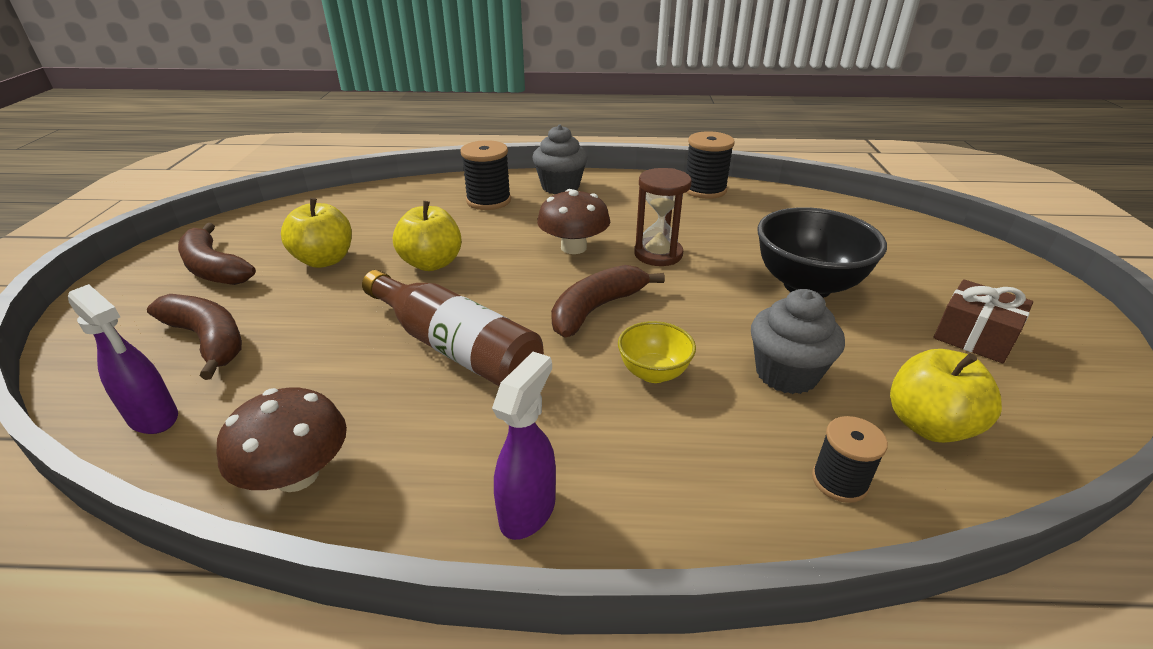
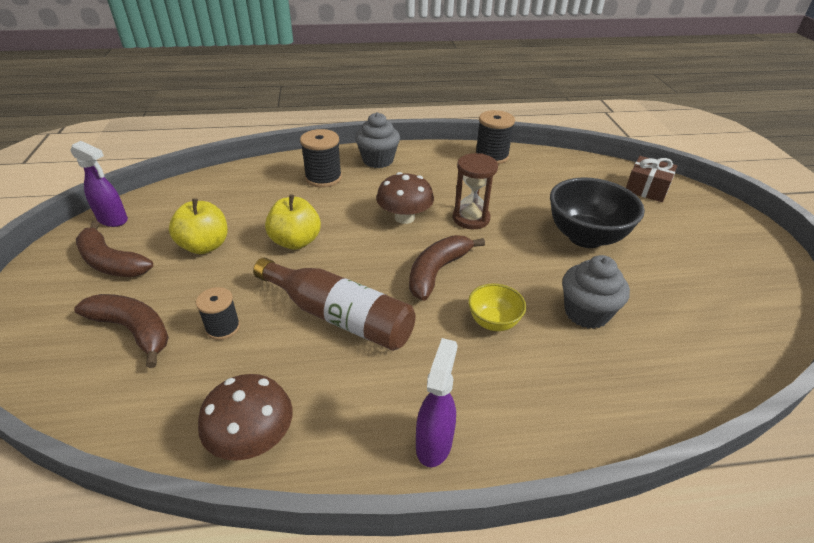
camera: 10 degrees left, 5 degrees up
(154, 418) = (116, 405): purple spray bottle -> purple spray bottle (113, 220)
(839, 481) = (638, 392): black spool -> black spool (223, 327)
(929, 425) = (687, 343): yellow apple -> none
(974, 336) = (705, 269): brown gift -> brown gift (646, 189)

